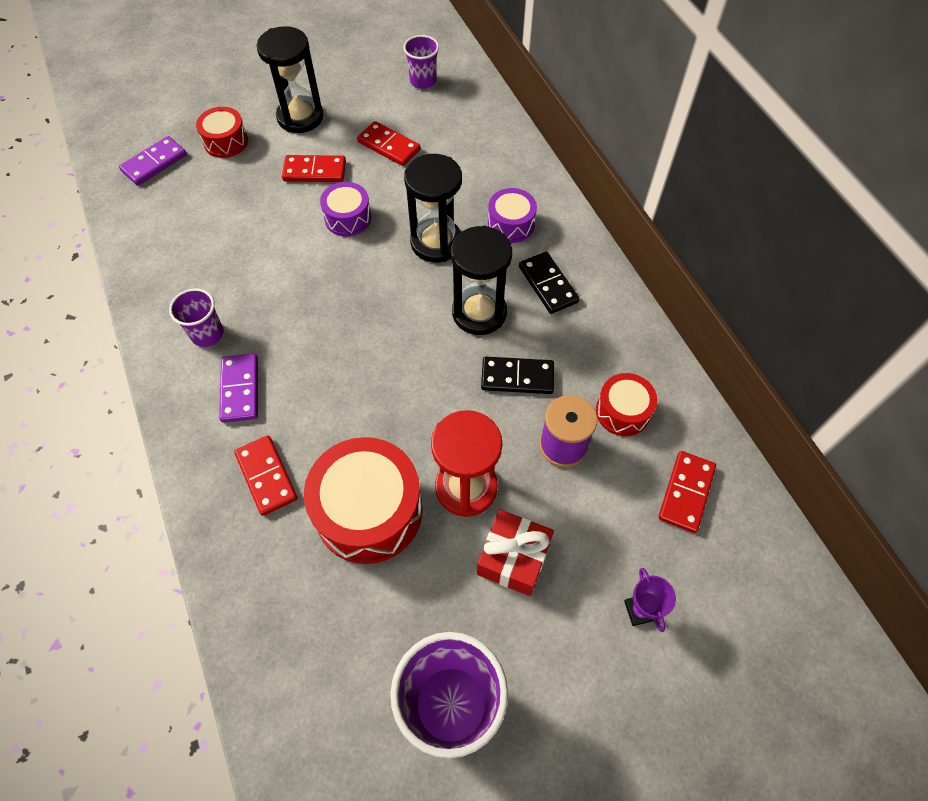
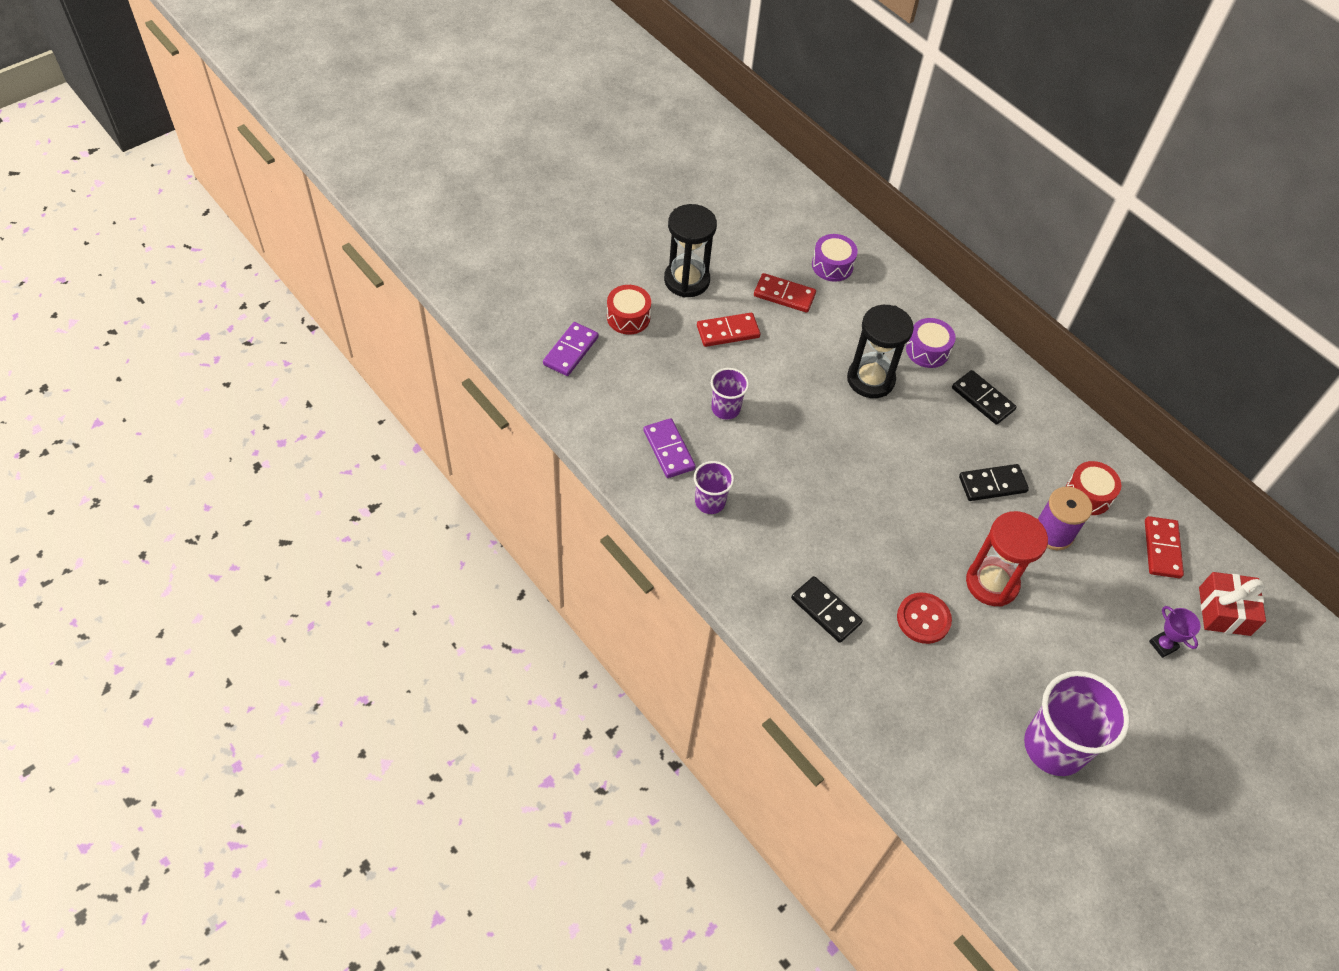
camera: 20 degrees left, 5 degrees down
(240, 389) = (765, 544): purple domino -> purple domino (668, 450)
(266, 476) = (825, 611): red domino -> black domino
(348, 218) = (781, 371): purple drum -> purple drum (832, 265)
(369, 511) = (923, 619): red drum -> red button
(423, 81) = (784, 224): purple cup -> purple cup (725, 408)
(479, 313) = (936, 435): black hourglass -> none
(513, 558) = (1053, 629): red gift -> red gift (1224, 611)

